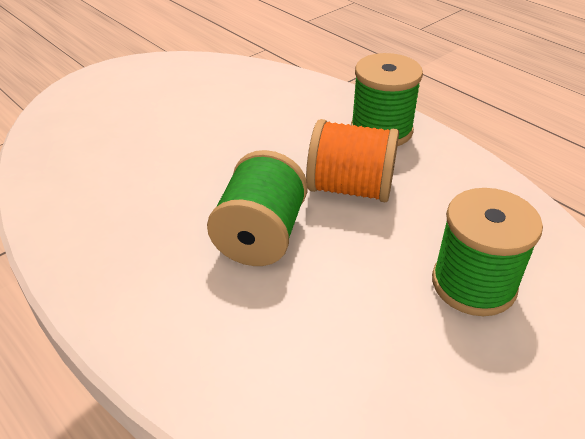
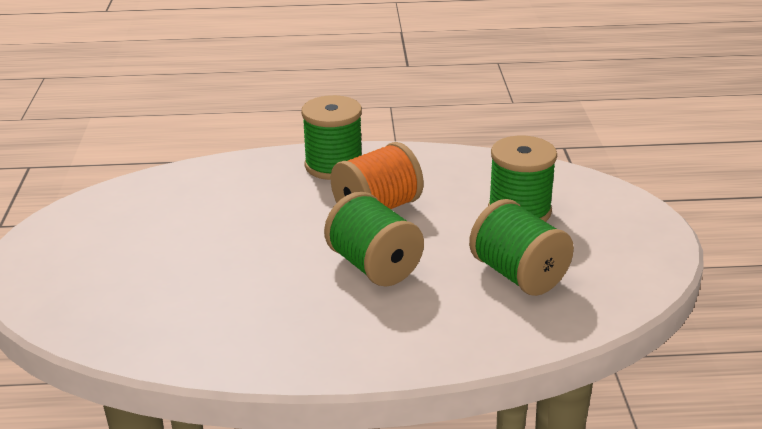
camera: 50 degrees left, 10 degrees down
(359, 348) = (518, 275): none -> green spool

